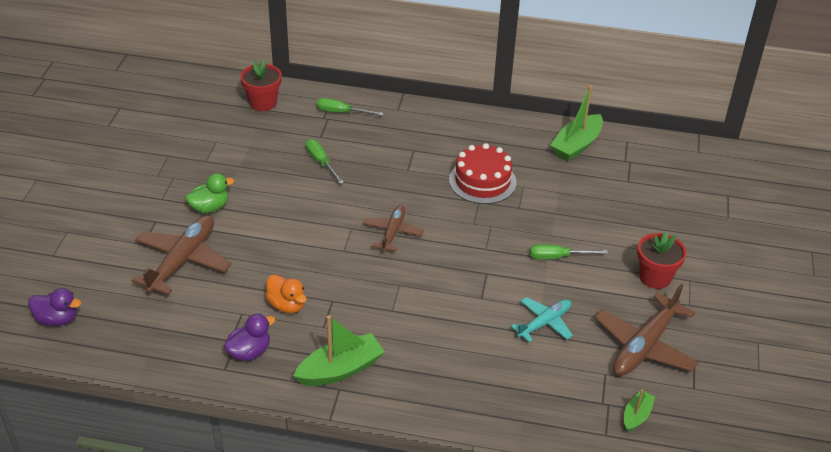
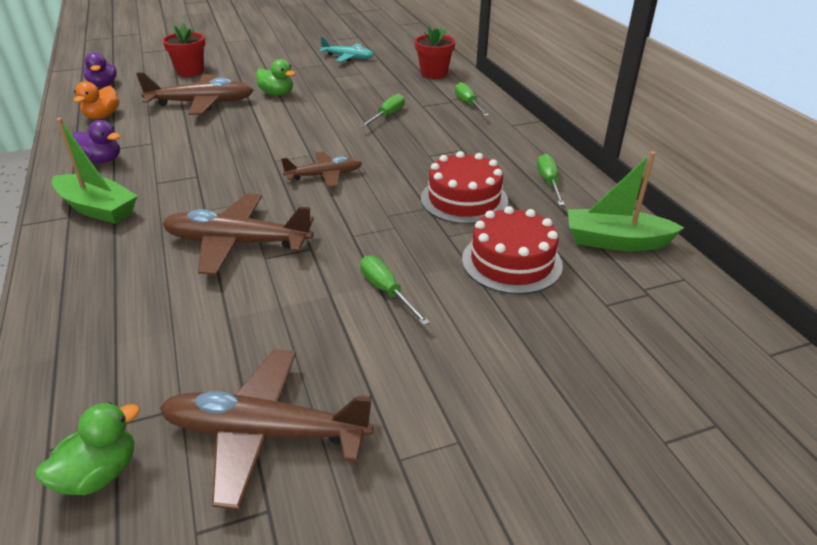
camera: 60 degrees right, 5 degrees down
(287, 305) = (175, 157): orange duck -> orange duck (102, 116)
(453, 305) = (238, 243): none -> brown plane
(492, 135) = (548, 182): none -> green screwdriver
(544, 323) = (251, 318): turquoise plane -> turquoise plane (348, 57)
(566, 195) = (511, 262): none -> red cake
(636, 416) = (99, 474): green boat -> green duck
(655, 277) = (428, 397): red flower pot -> red flower pot (190, 71)

